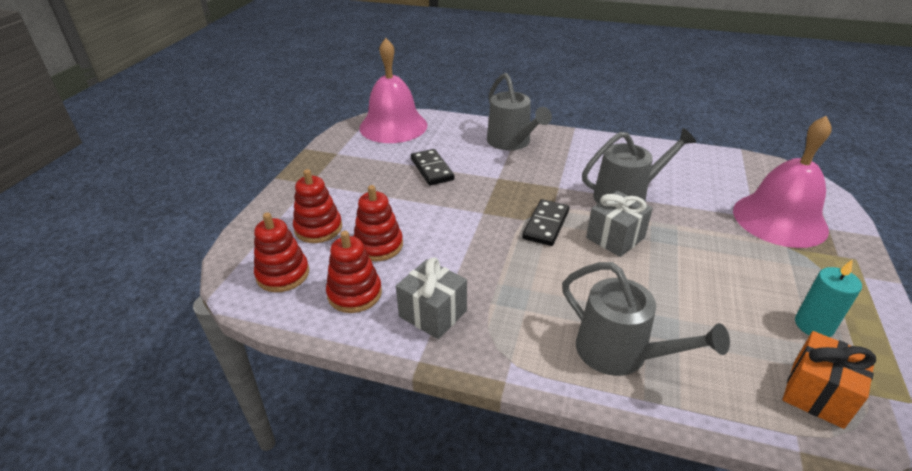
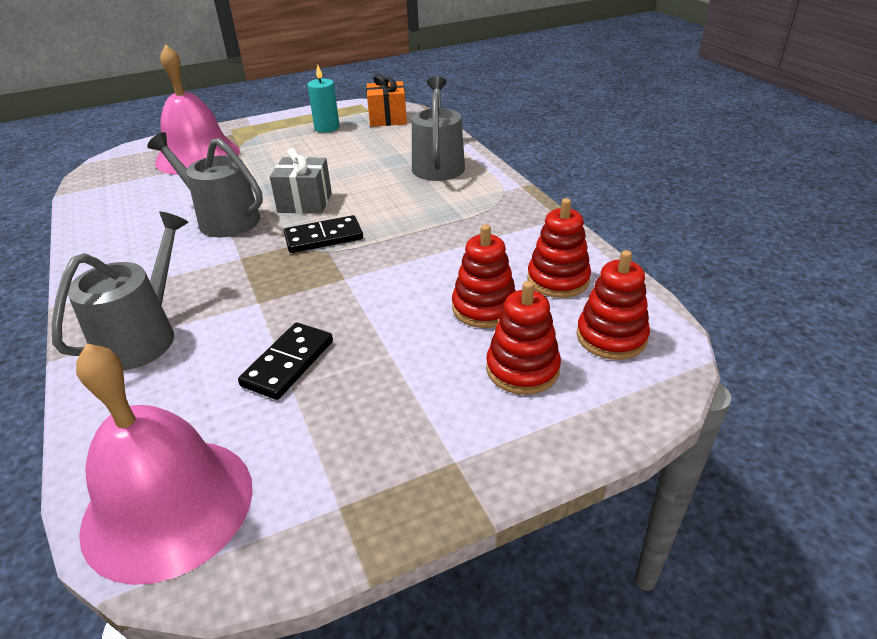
camera: 130 degrees left, 0 degrees up
(433, 313) = (514, 234): grey gift -> none

